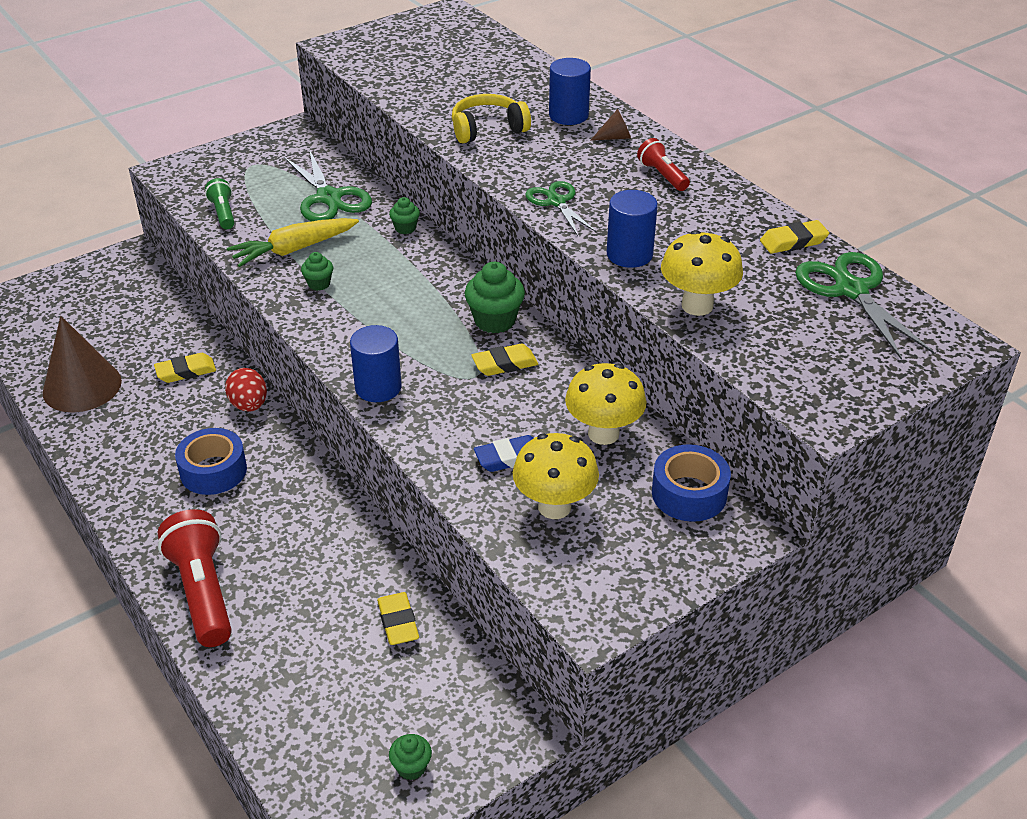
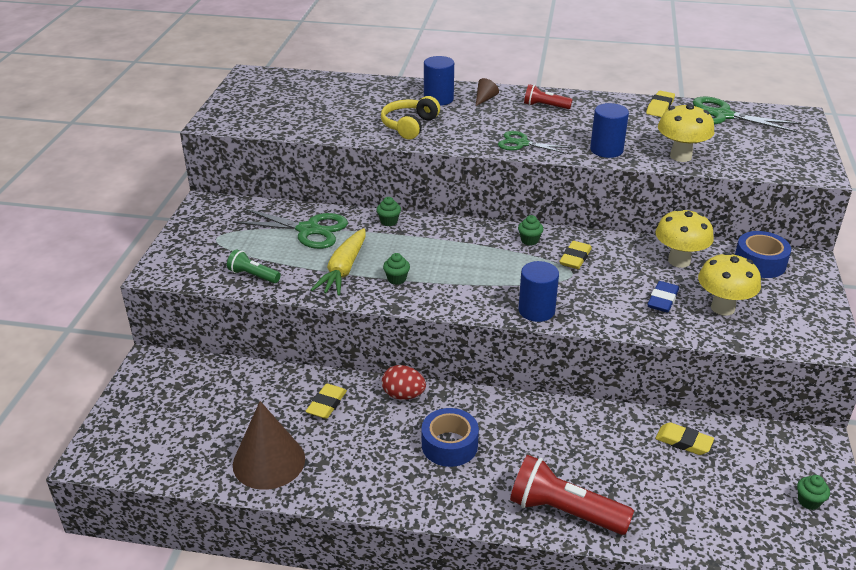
camera: 45 degrees left, 5 degrees down
(495, 321) = (529, 240): green cupcake -> green cupcake, size x0.56

